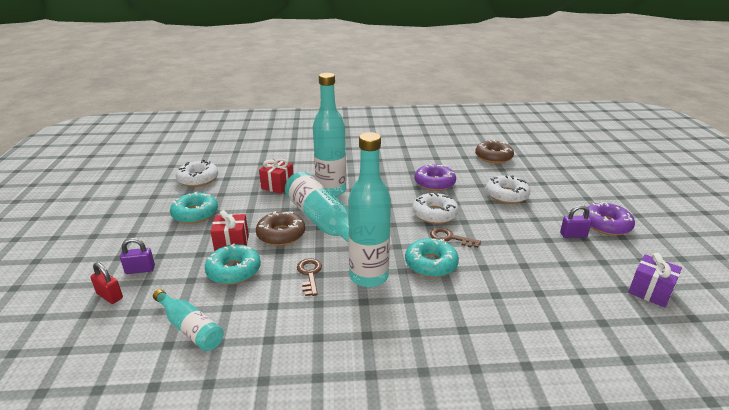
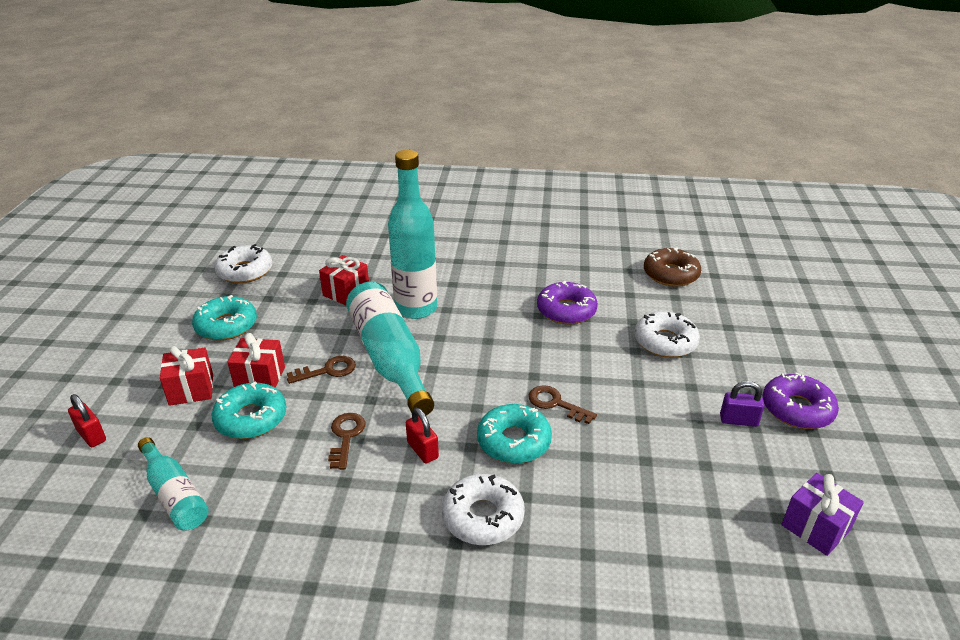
camera: 10 degrees right, 5 degrees up
(140, 270) = (137, 402): purple padlock -> none
(181, 257) = (191, 389): none -> red gift
(281, 234) = (327, 370): brown donut -> brown key
(369, 276) = (422, 450): turquoise bottle -> red padlock
(434, 214) = (548, 362): white donut -> white donut (483, 517)

